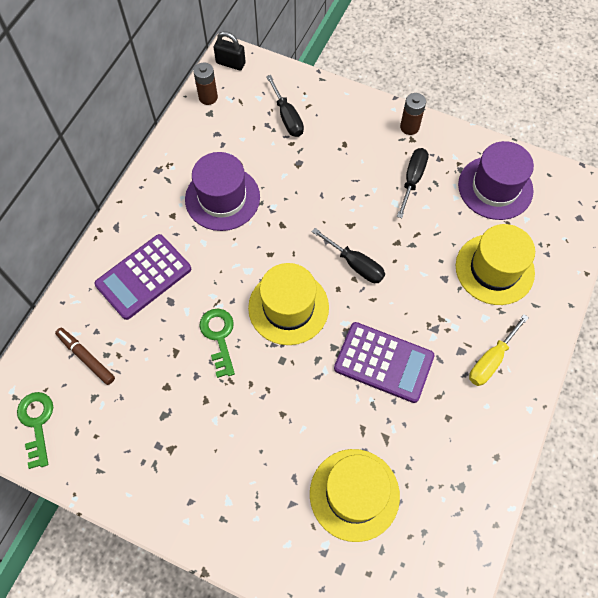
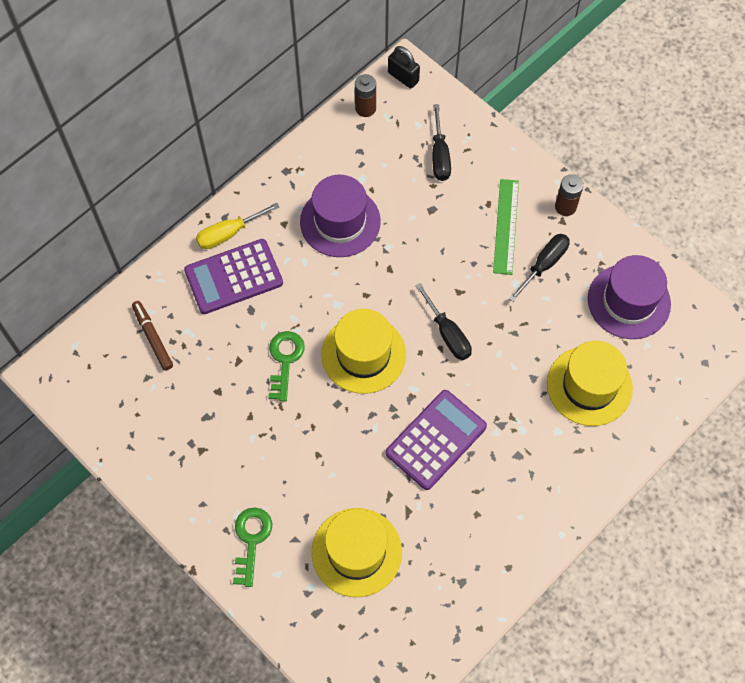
camera: 20 degrees right, 0 degrees up
(37, 423) = (88, 384): green key -> green key (251, 540)
(367, 158) = (506, 226): none -> green ruler
(383, 362) = (436, 440): purple calculator -> purple calculator turned 90 degrees counterclockwise
(491, 360) = (544, 474): yellow screwdriver -> yellow screwdriver (229, 233)

